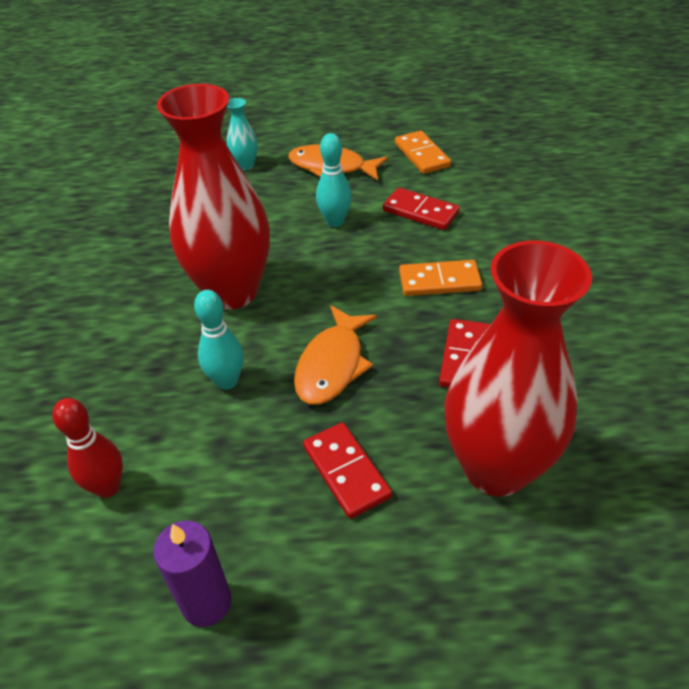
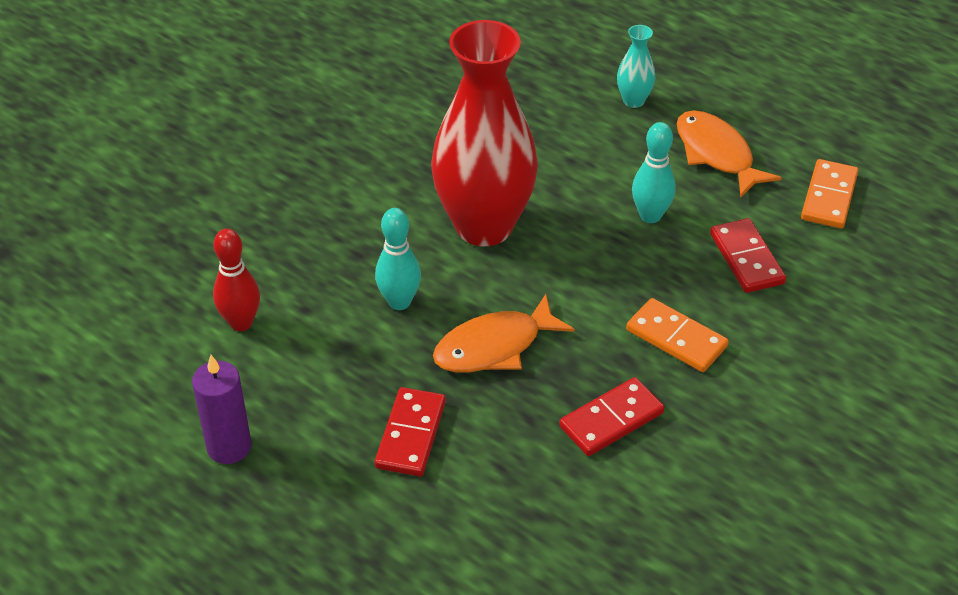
camera: 40 degrees right, 0 degrees up
(496, 468) = (525, 518): red vase -> none

